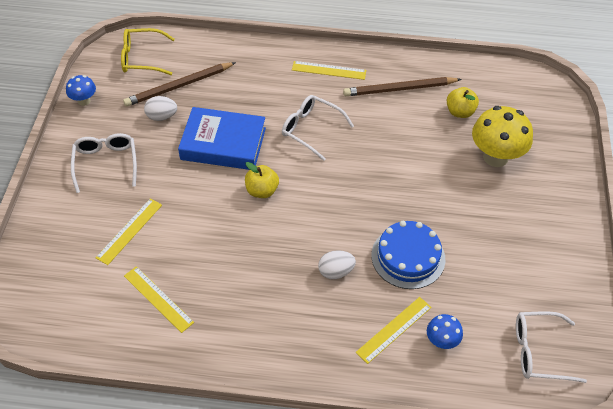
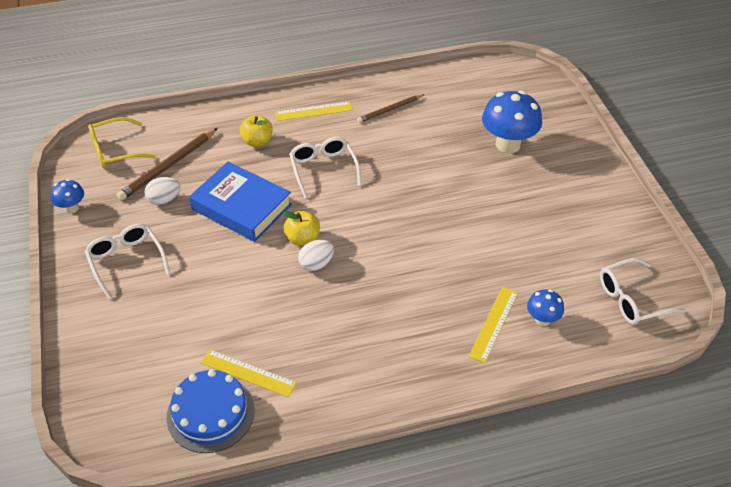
camera: 20 degrees left, 5 degrees down
(129, 231) = (184, 318): yellow ruler -> none
(223, 144) = (242, 207): blue book -> blue book turned 45 degrees clockwise
(311, 130) = (323, 169): white glasses -> white glasses turned 60 degrees clockwise
(335, 272) = (413, 290): white egg -> white egg (316, 264)
(399, 89) = (390, 110): brown pencil -> brown pencil, size x0.64
(408, 257) = (473, 255): blue cake -> blue cake (210, 413)
(460, 112) = (456, 114): yellow apple -> yellow apple (257, 142)
(495, 157) = (508, 144): yellow mushroom -> blue mushroom

